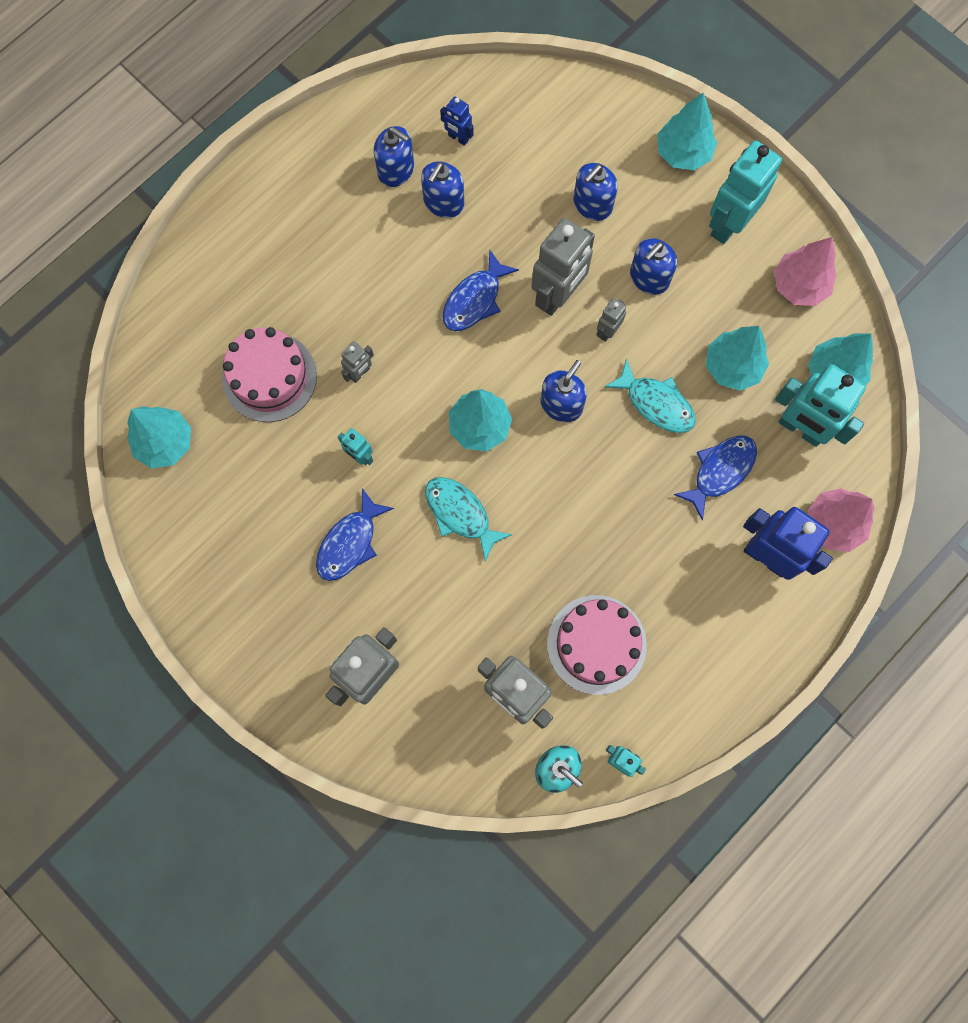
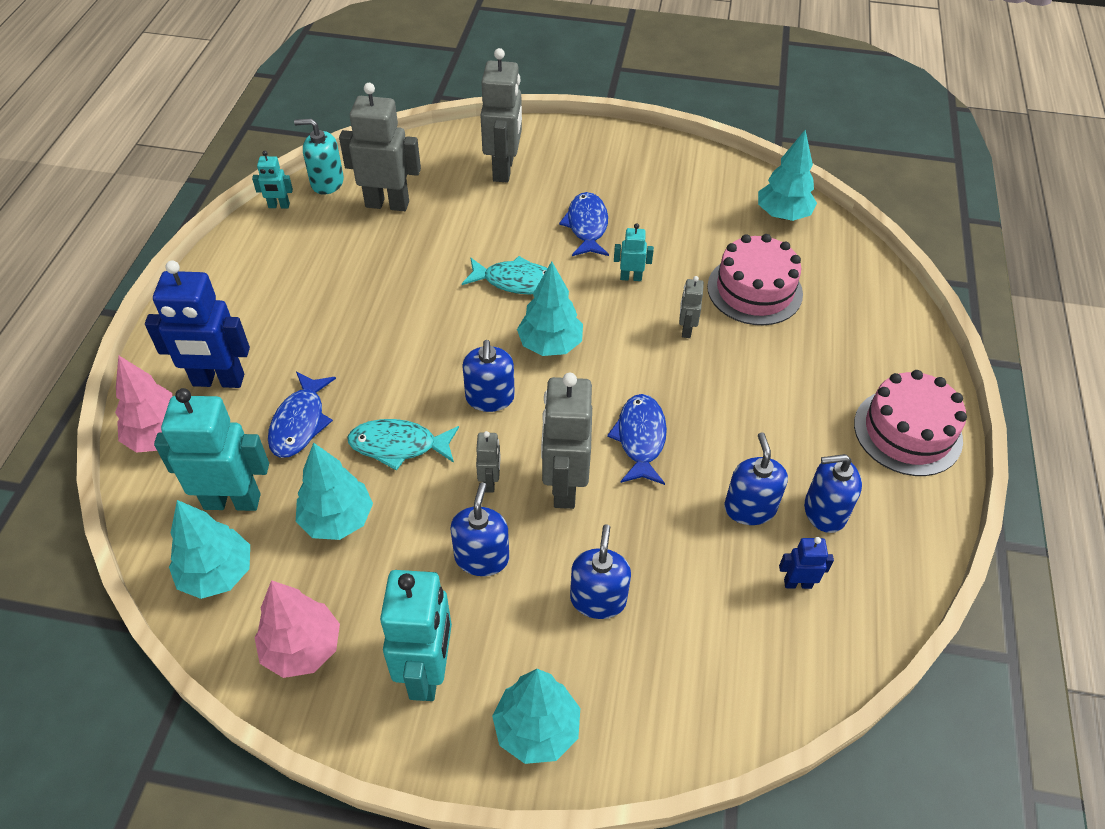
camera: 145 degrees right, 25 degrees down
(596, 644) = (341, 257): pink cake -> pink cake (907, 432)

